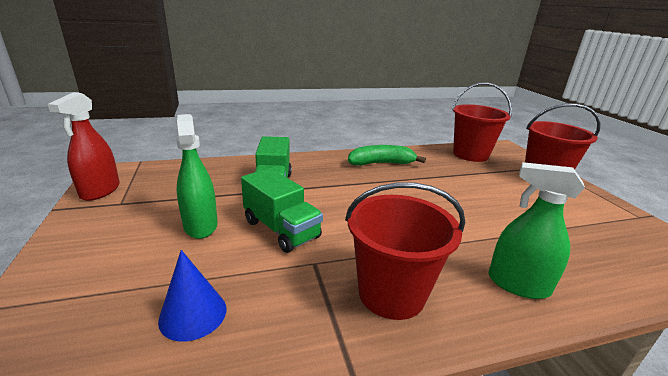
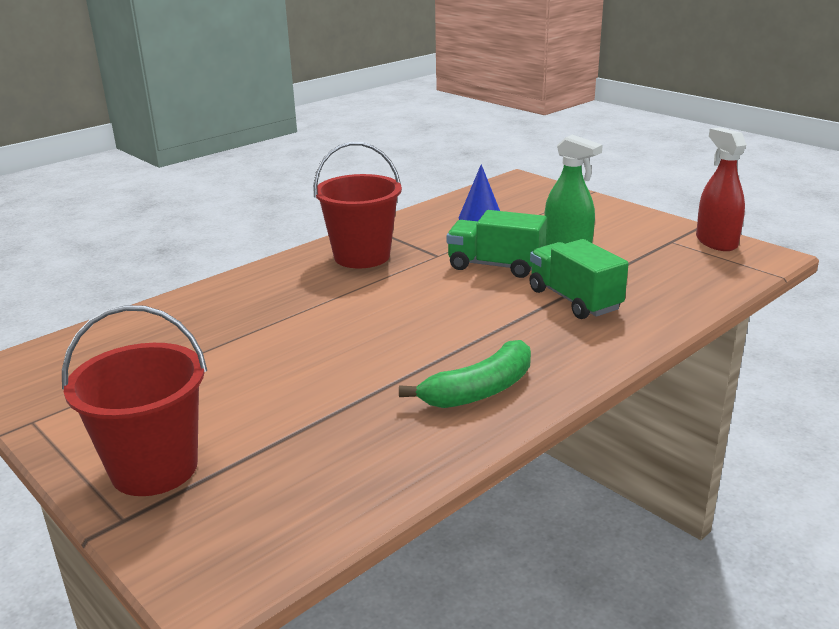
camera: 155 degrees right, 0 degrees up
(470, 154) = (312, 496): red bucket -> none
(518, 284) = (256, 288): green spray bottle -> none

